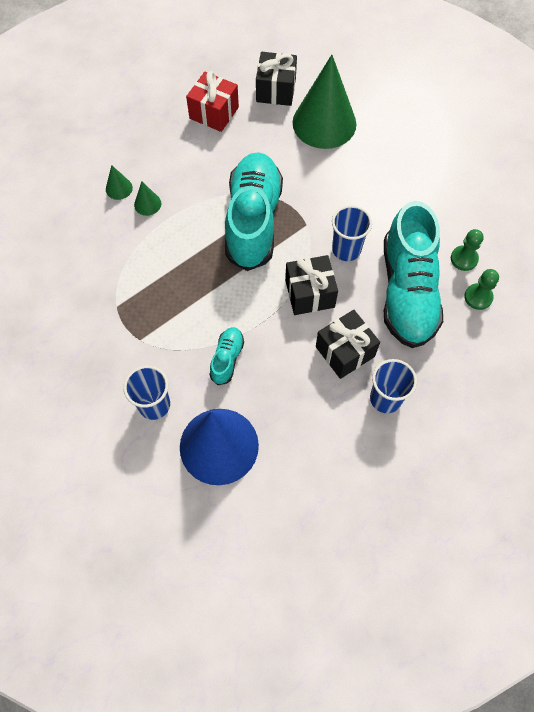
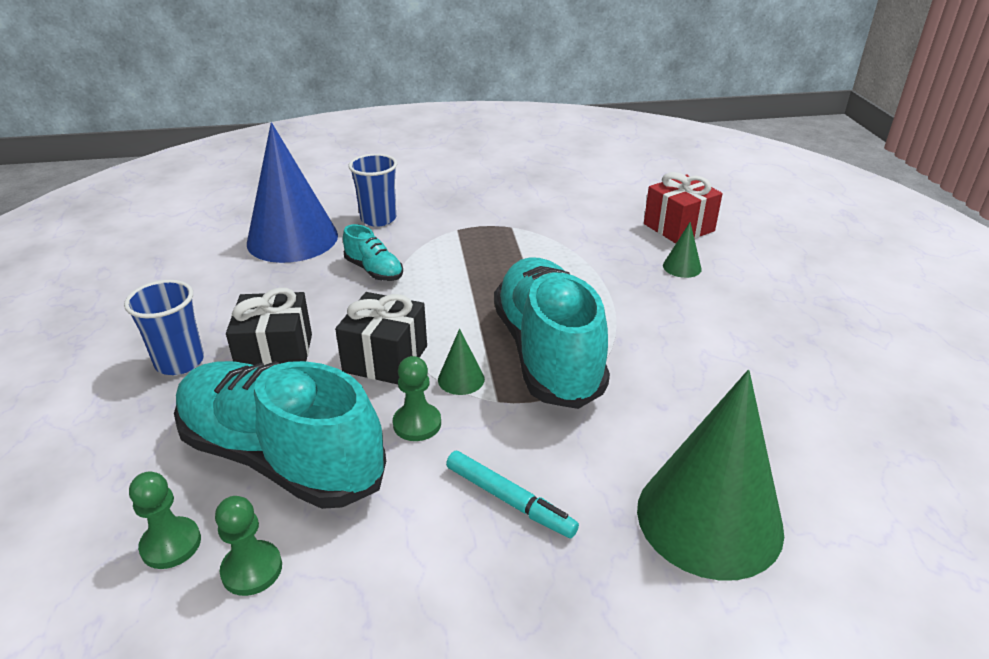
camera: 120 degrees right, 30 degrees down
(147, 204) = (641, 280): green cone -> green cone (461, 379)
(214, 113) = (794, 387): red gift -> red gift (679, 227)
(253, 220) = (547, 353): turquoise shoe -> turquoise shoe turned 135 degrees counterclockwise
(276, 90) = (830, 484): black gift -> none
(346, 249) = (417, 424): blue cup -> green pawn
(364, 191) = (509, 500): none -> turquoise marker

